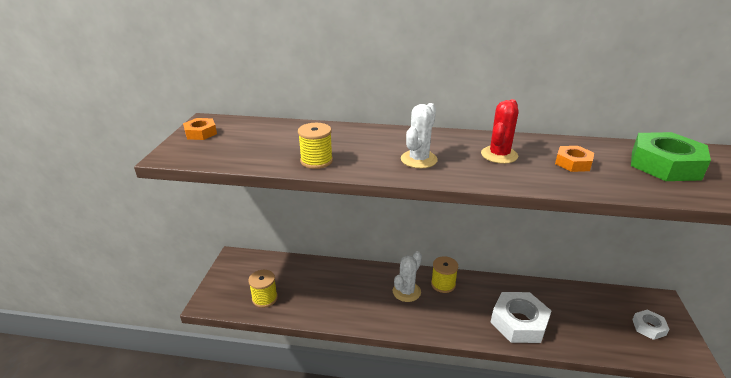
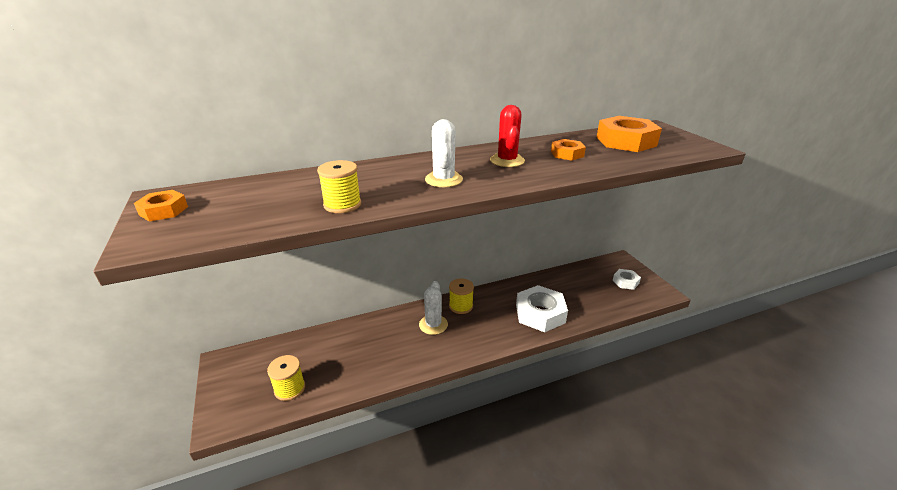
camera: 30 degrees left, 0 degrees up
(665, 165) = (626, 141): green nut -> orange nut

